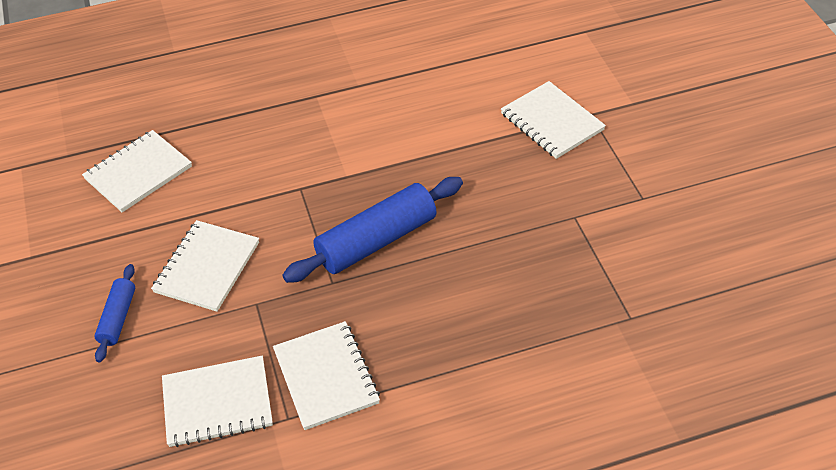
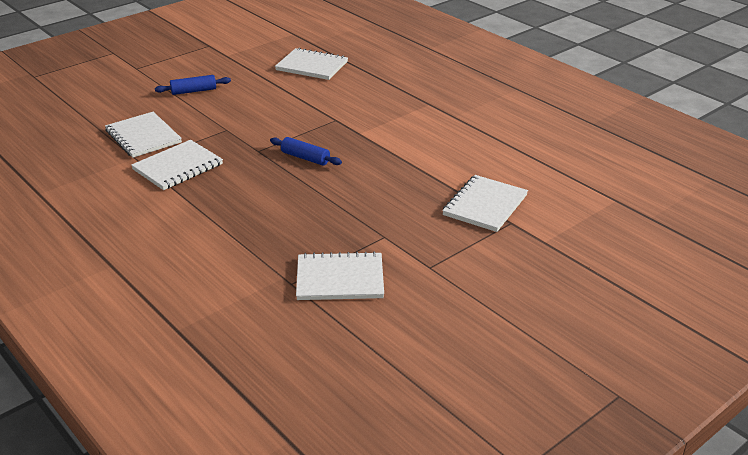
camera: 65 degrees right, 15 degrees down
(207, 267) = (247, 106): white notebook -> white notebook (340, 279)
(376, 240) = (305, 158): blue rolling pin -> blue rolling pin, size x0.53

